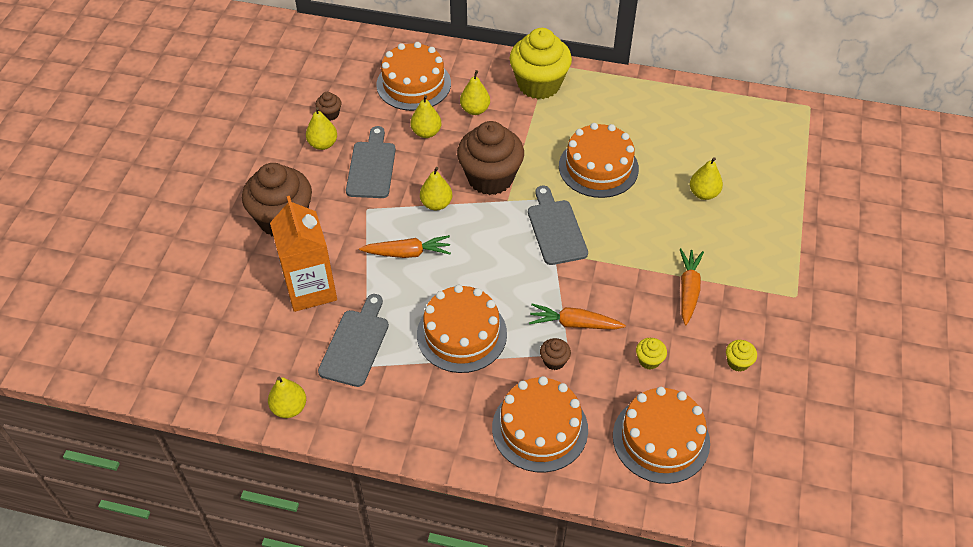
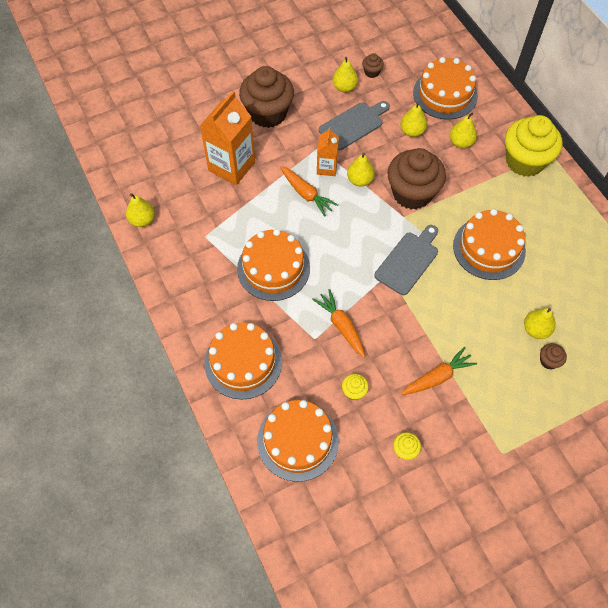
camera: 50 degrees right, 10 degrees up
(356, 344) = (215, 219): grey cutting board -> none
(396, 218) = (327, 168): none -> orange carton
(554, 361) = (301, 335): brown cupcake -> brown cupcake (548, 361)

